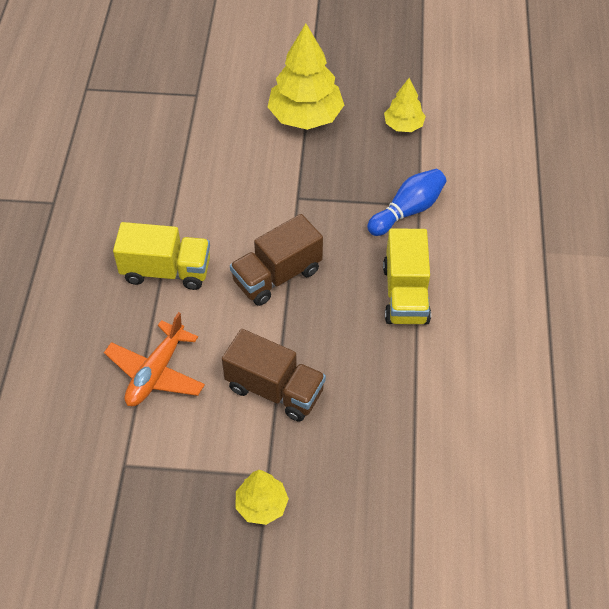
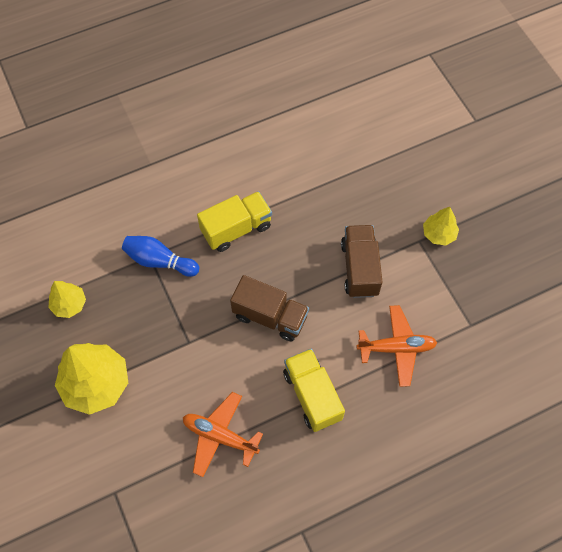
camera: 120 degrees left, 10 degrees up
(185, 182) = (220, 436): none -> orange plane

